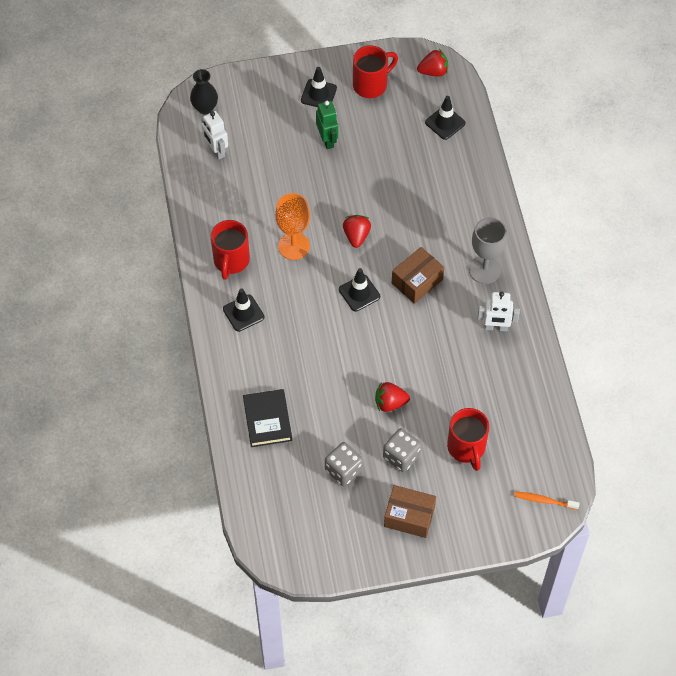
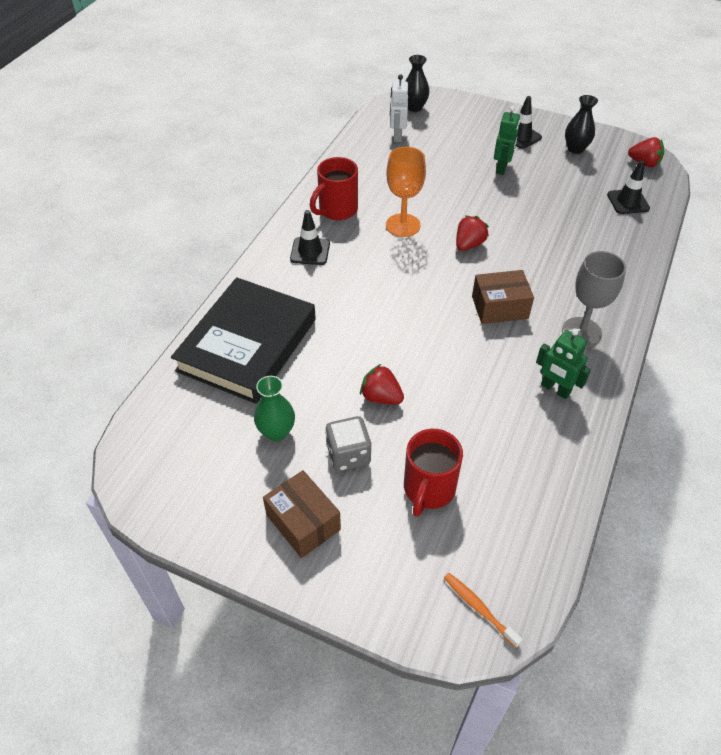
camera: 35 degrees right, 10 degrees down
(267, 420) = (247, 345): black book -> black book, size x1.87
(343, 470) = (276, 432): grey dice -> green vase
(359, 293) = (432, 288): black traffic cone -> none
(371, 84) = (575, 149): red mug -> black vase
(496, 327) = (555, 389): white robot -> green robot

